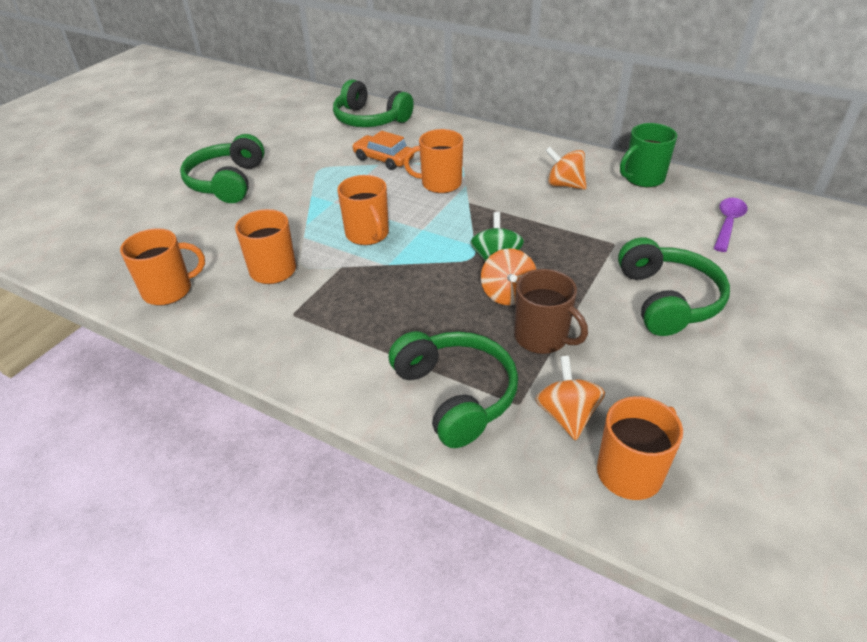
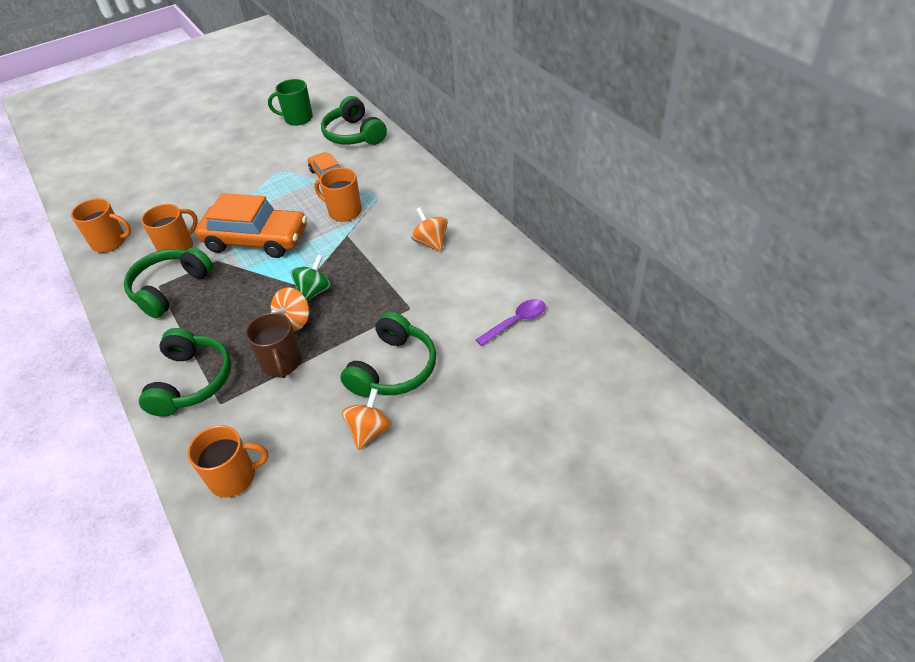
camera: 30 degrees right, 5 degrees up
(227, 182) = (212, 165): green headphones -> green headphones (170, 288)
(368, 234) = (256, 240): orange mug -> orange car
(566, 415) = (238, 423): orange spinning top -> orange spinning top (369, 431)
(643, 178) = (498, 256): green mug -> green mug (297, 118)

